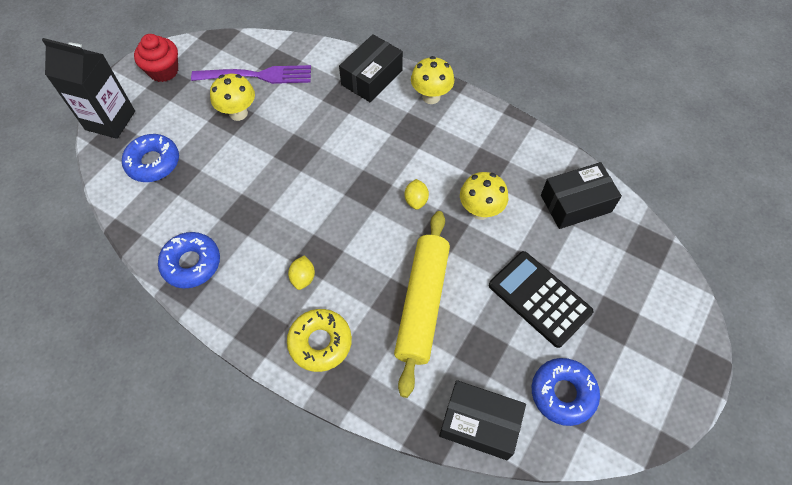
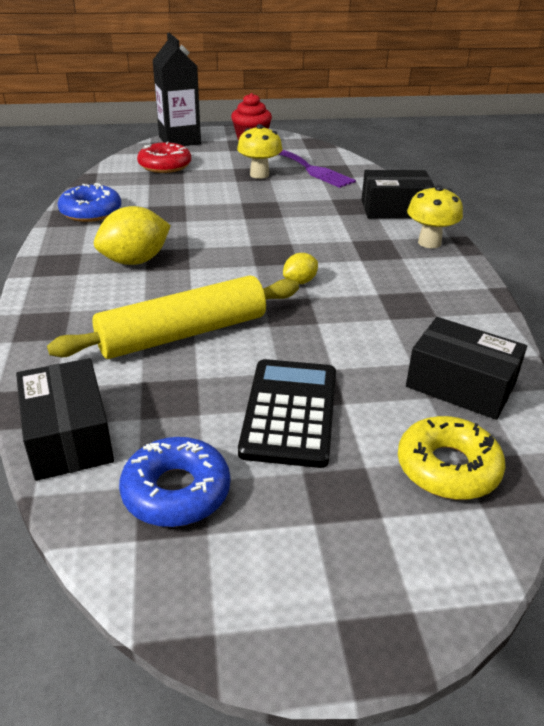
camera: 50 degrees right, 25 degrees down
(153, 162) = (165, 165): blue donut -> red donut
(303, 278) = (135, 261): yellow lemon -> yellow lemon, size x1.90
(320, 342) = (75, 296): yellow donut -> yellow donut (447, 467)
(480, 210) = (345, 323): yellow mushroom -> none

